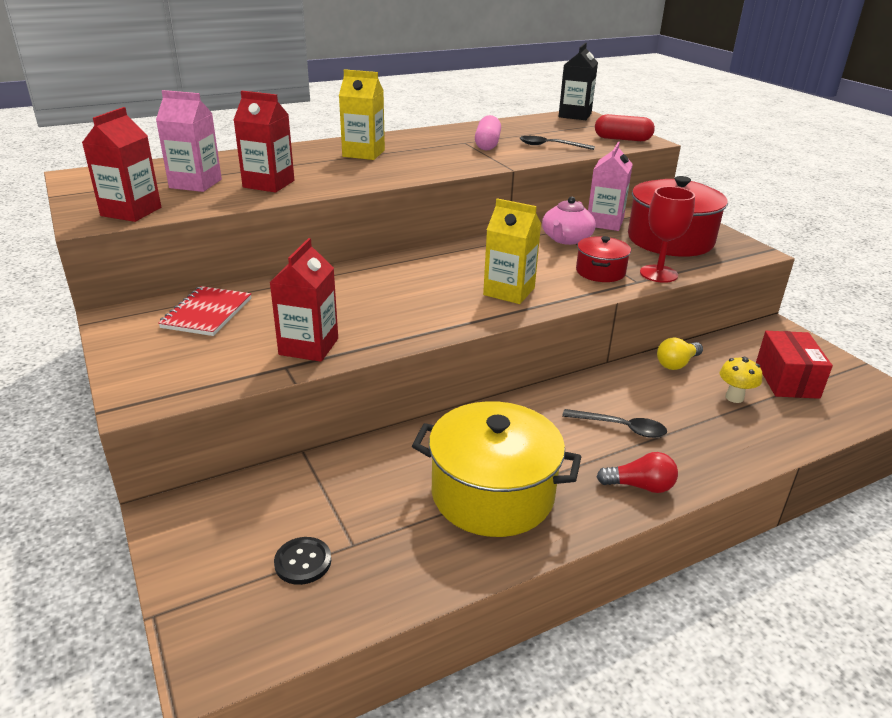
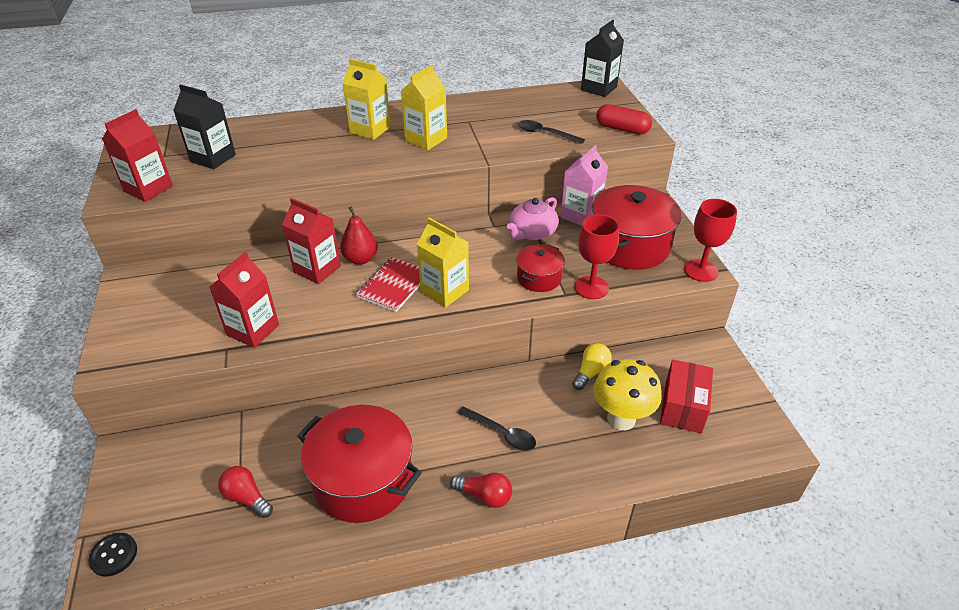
camera: 15 degrees right, 10 degrees up
(195, 184) = (213, 158): pink carton -> black carton
(207, 313) = (194, 282): red notebook -> red notebook (394, 286)
(268, 184) = (270, 164): red carton -> red carton (317, 269)
(303, 562) = (197, 513): black button -> black button (114, 555)
(359, 535) = (247, 498): none -> red light bulb
(396, 275) = (360, 259): none -> red pear
(431, 156) = (426, 139): none -> yellow carton
(487, 144) = (487, 126): pink capsule -> none
(492, 494) = (363, 480): yellow pot -> red pot
(676, 363) = (591, 372): yellow light bulb -> yellow light bulb turned 150 degrees clockwise
(734, 397) = (621, 418): yellow mushroom -> yellow mushroom, size x1.80
(752, 252) = (701, 270): none -> red goblet

